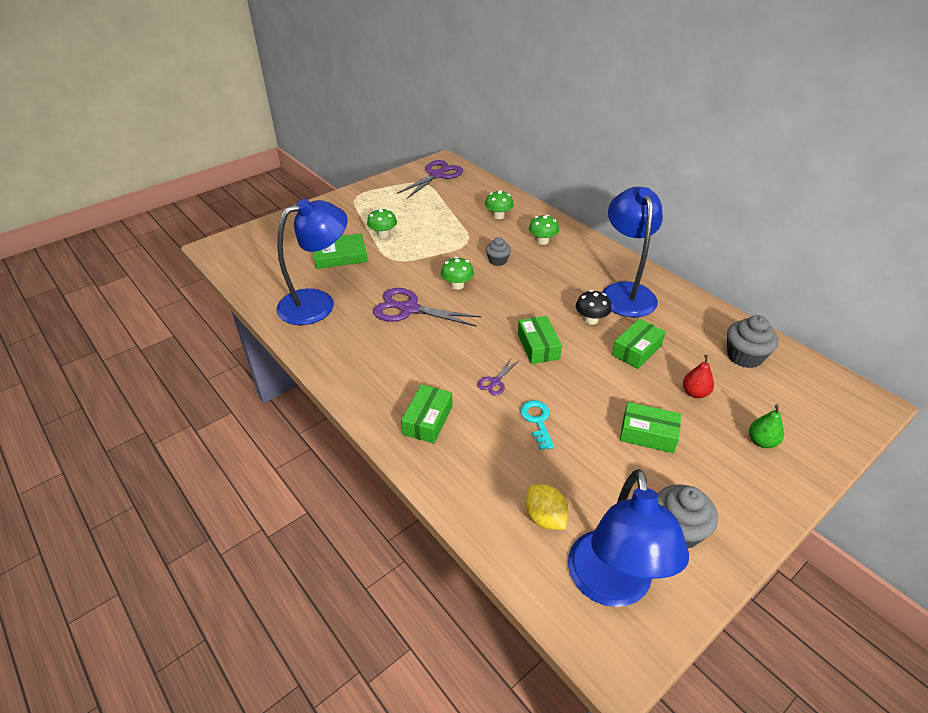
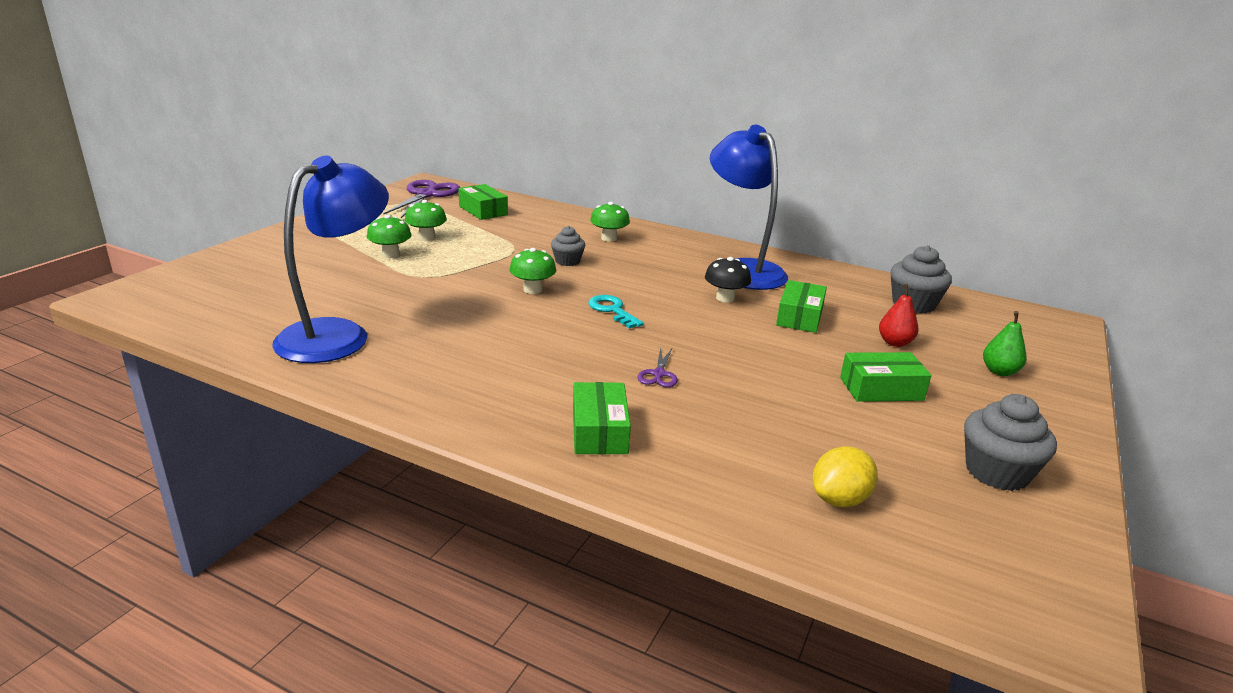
camera: 25 degrees left, 15 degrees down
(340, 255) = (339, 281): green book -> none
(409, 309) = (484, 321): purple scissors -> none
(498, 216) = (536, 222): green mushroom -> green mushroom (427, 237)
(537, 421) = (744, 402): turquoise key -> turquoise key (612, 310)
(538, 346) = (684, 331): green box -> green box (483, 210)
(545, 518) = (839, 499): yellow lemon -> yellow lemon turned 75 degrees counterclockwise
(611, 586) = (981, 550): blue lamp -> none

